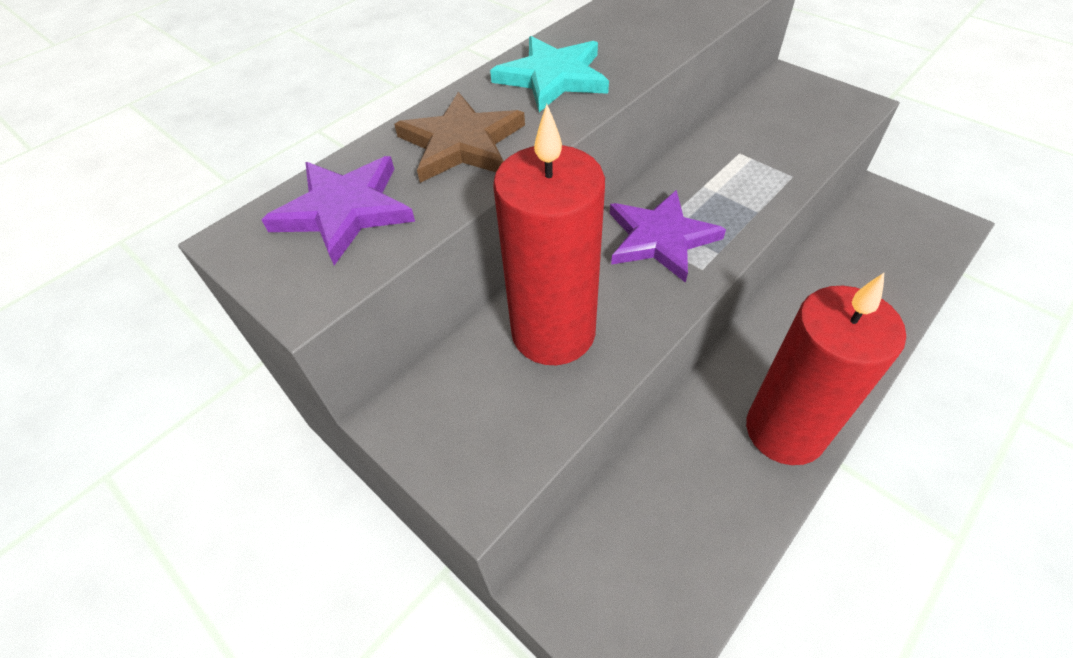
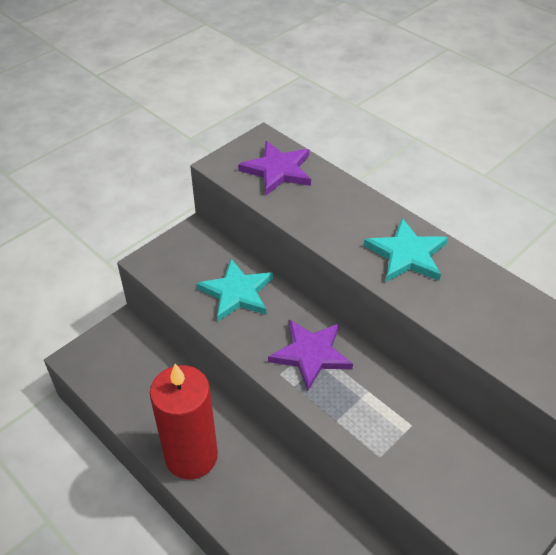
camera: 90 degrees right, 5 degrees down
(461, 143) = (332, 211): brown star -> none
(553, 332) = (237, 293): red candle -> turquoise star

